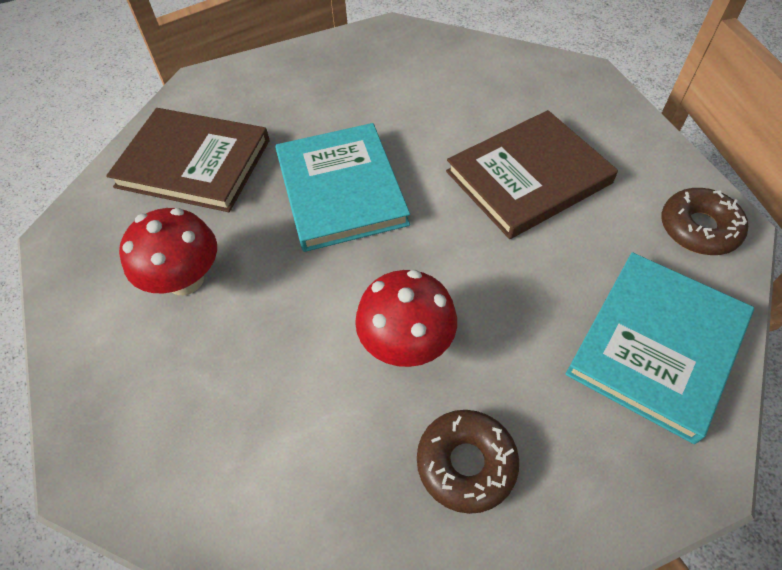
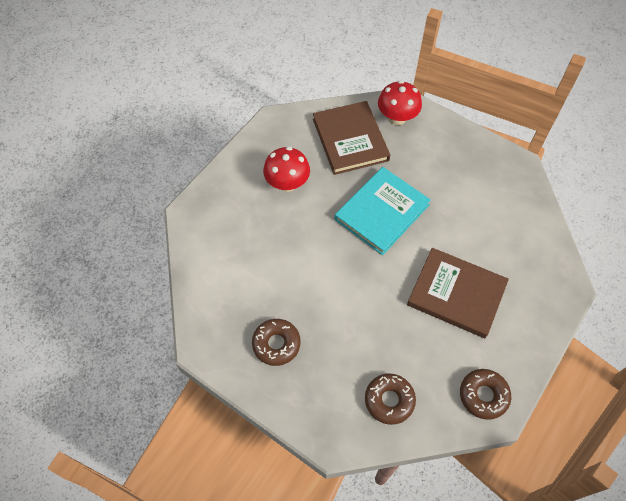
camera: 55 degrees right, 5 degrees up
(406, 343) = (316, 290): red mushroom -> red mushroom (397, 118)
(656, 346) = (389, 400): turquoise book -> brown donut

